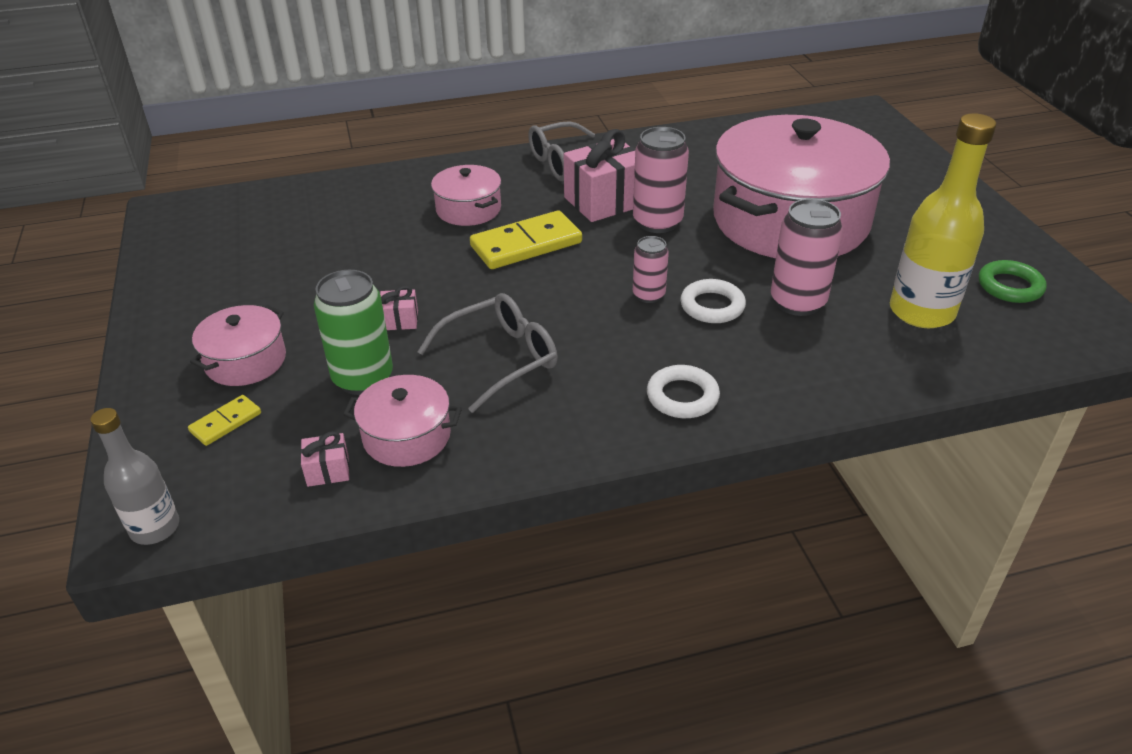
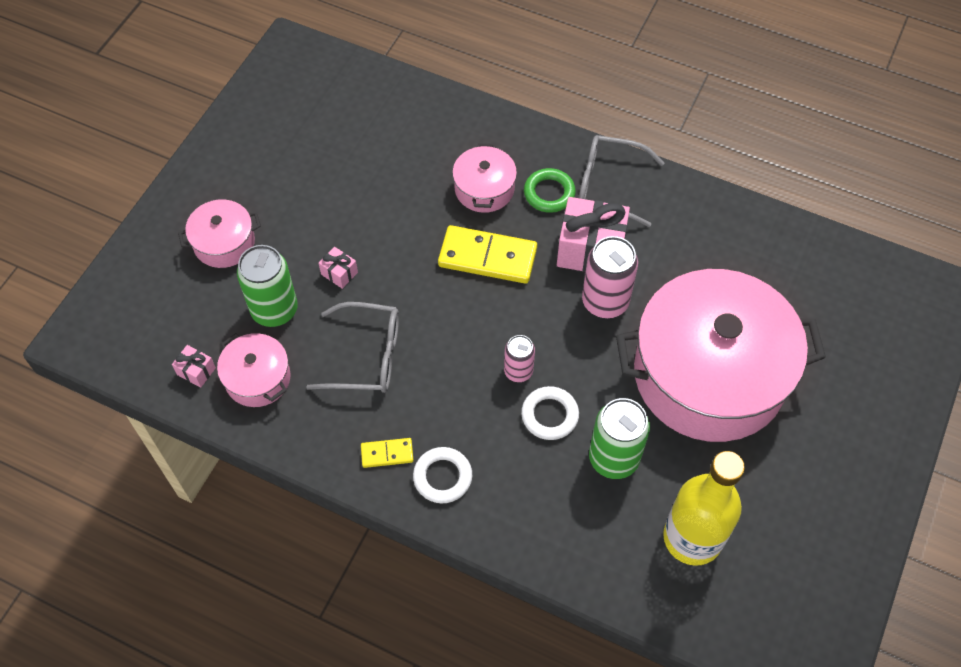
camera: 40 degrees right, 20 degrees up
(155, 528) = (86, 344): grey bottle -> none
(226, 422) = (175, 289): yellow domino -> yellow domino (387, 454)
(797, 302) = (613, 458): pink can -> green can
(1010, 286) = (794, 570): green ring -> green ring (549, 193)

